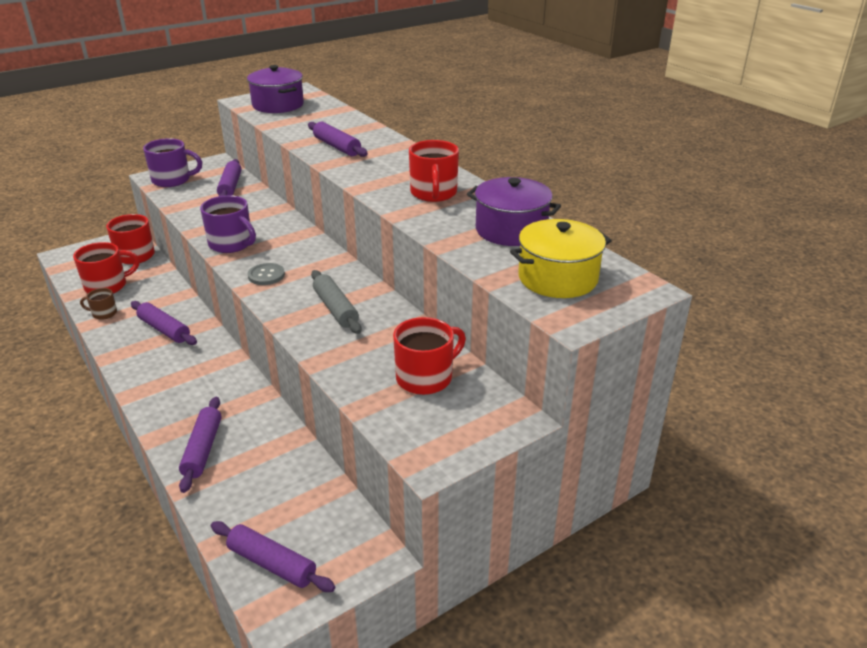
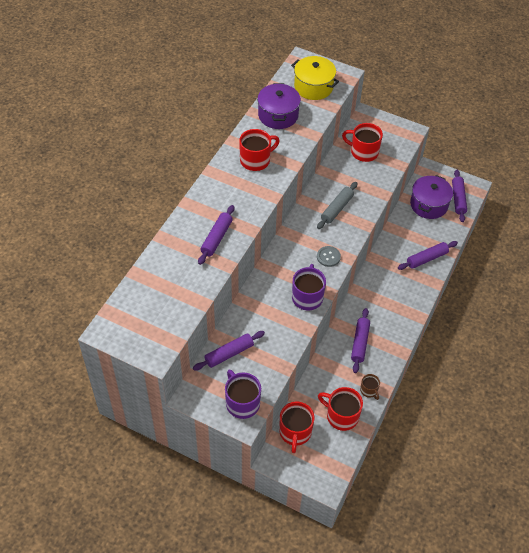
camera: 120 degrees left, 20 degrees up
(278, 105) = (153, 322): purple pot -> purple pot (429, 205)

